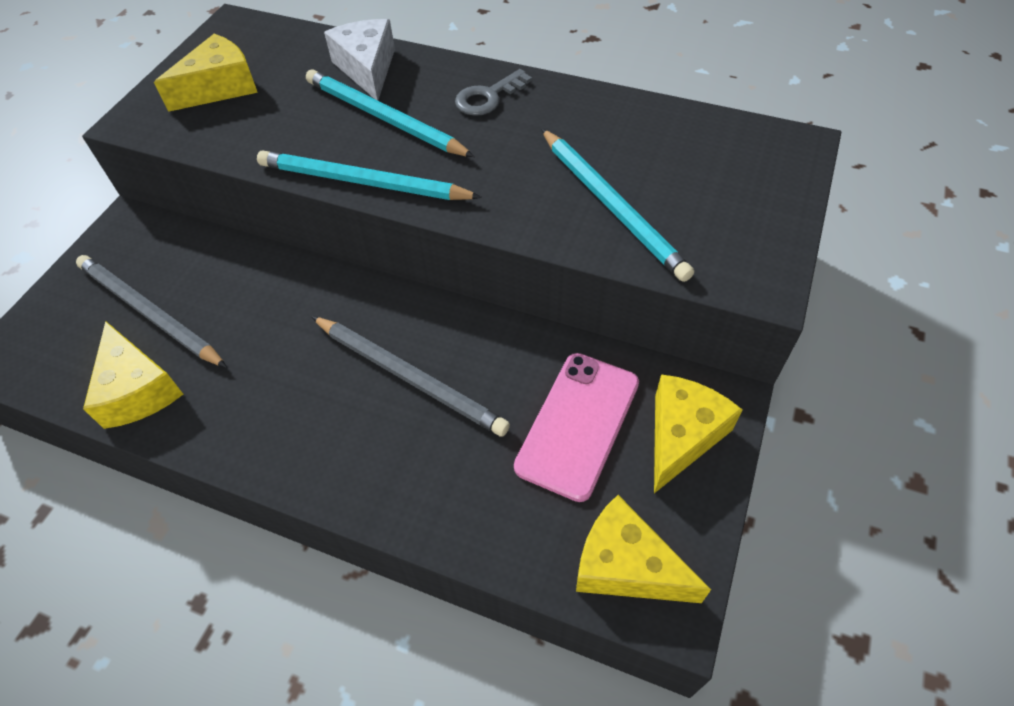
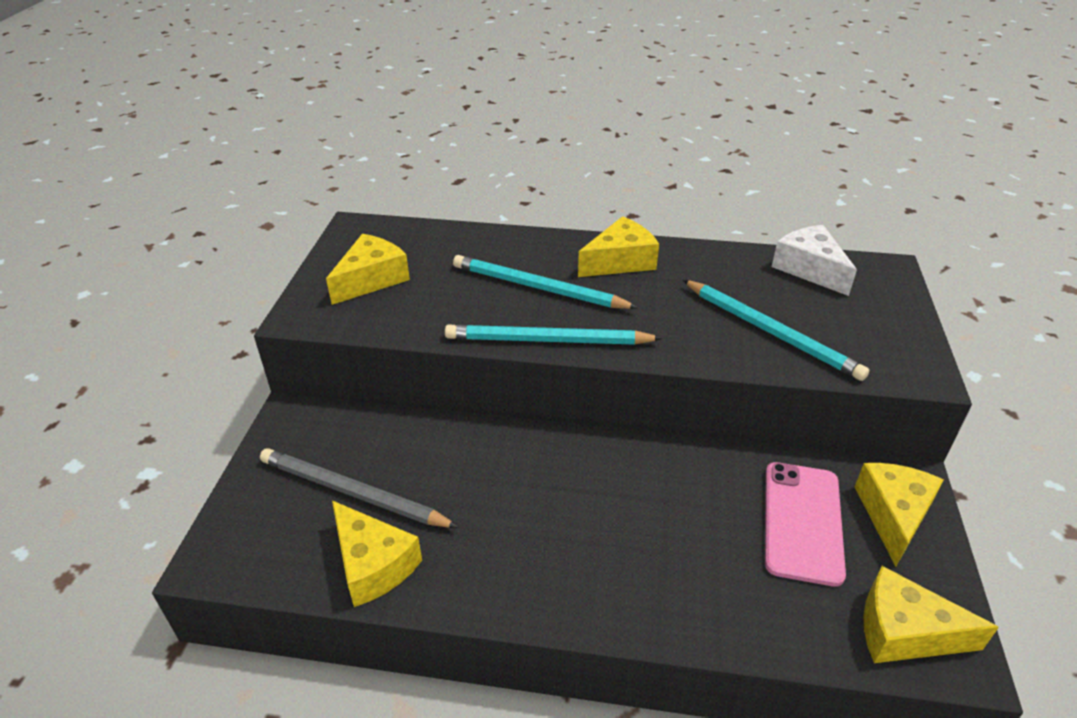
camera: 15 degrees left, 15 degrees down
(367, 68) = (501, 250): white cheese -> white cheese (809, 269)
(409, 377) = (633, 507): grey pencil -> none
(488, 97) = (620, 261): grey key -> yellow cheese

